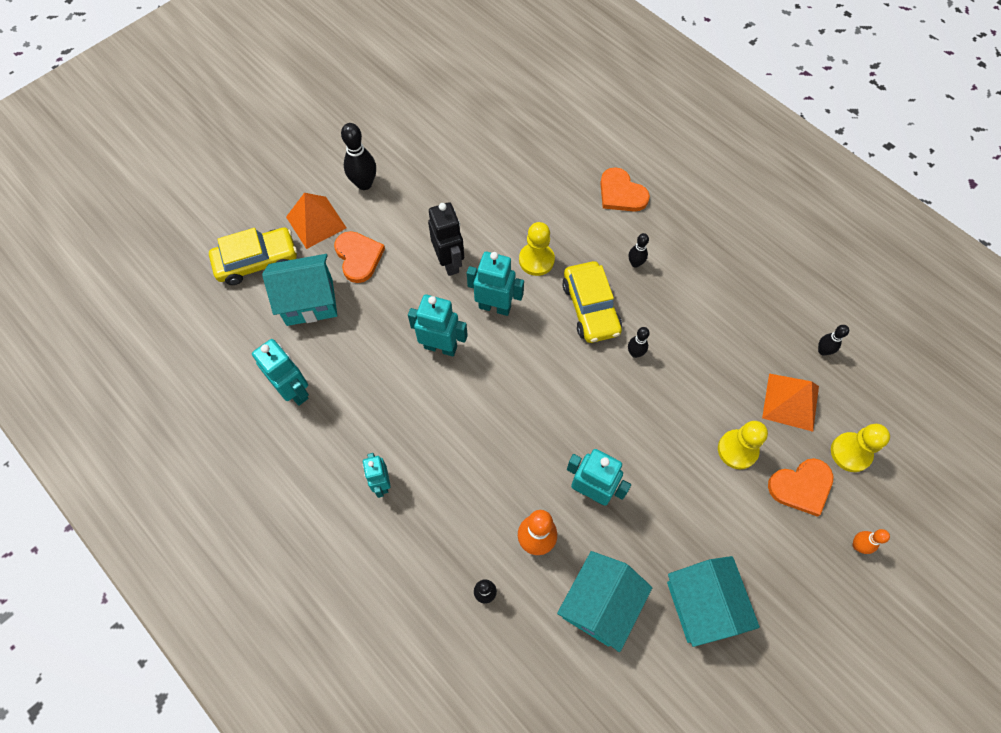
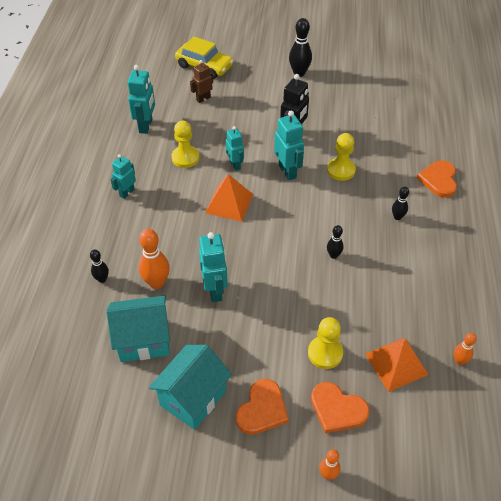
camera: 50 degrees right, 15 degrees down
(309, 302) = (203, 99): turquoise house -> brown robot
(316, 222) = (253, 71): orange pyramid -> orange pyramid (229, 203)
(358, 257) = (252, 99): orange heart -> orange heart (262, 409)
(440, 347) = (235, 165): turquoise robot -> turquoise robot, size x0.66
(590, 308) = (339, 214): yellow car -> none
(823, 351) = (459, 361): black bowling pin -> orange bowling pin
(850, 453) = (397, 426): yellow pawn -> yellow pawn (185, 158)

